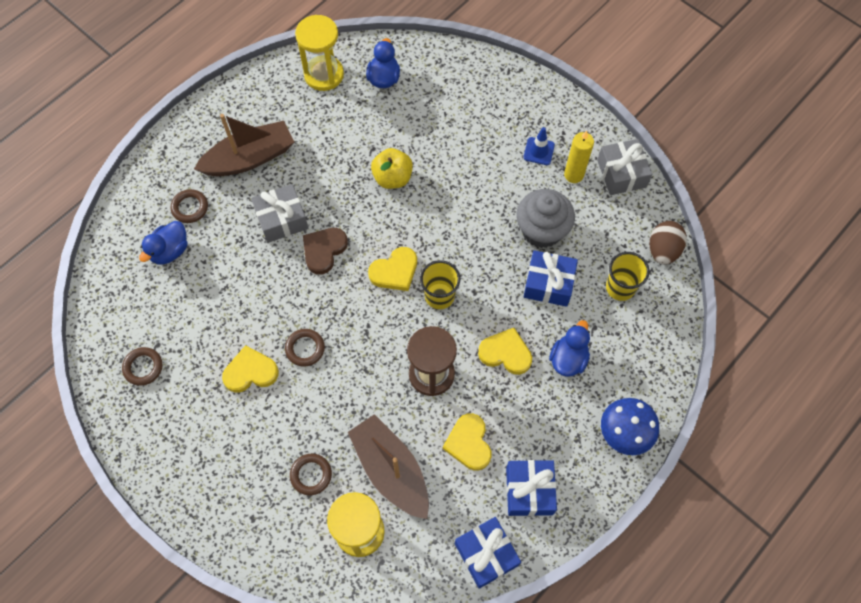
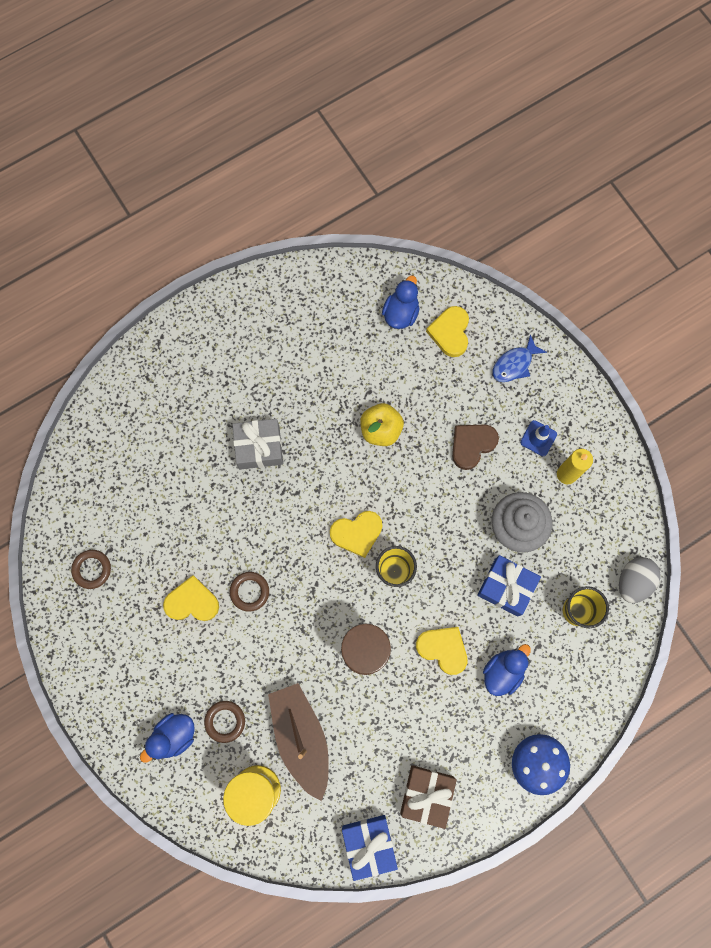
camera: 15 degrees right, 10 degrees up
(170, 251) = (142, 453): blue duck -> blue duck (174, 736)
(190, 208) = (172, 411): brown ring -> none
(249, 158) = (242, 371): brown boat -> none
(324, 75) = (340, 293): yellow hourglass -> none
(324, 250) = (292, 492): brown heart -> brown heart (472, 445)
(469, 443) = (382, 731): yellow heart -> yellow heart (450, 332)
(498, 96) = (514, 364): none -> blue fish
(529, 491) = (427, 794): blue gift -> brown gift
(621, 173) = (616, 485): grey gift -> none
(663, 250) = (633, 582): brown egg -> grey egg

